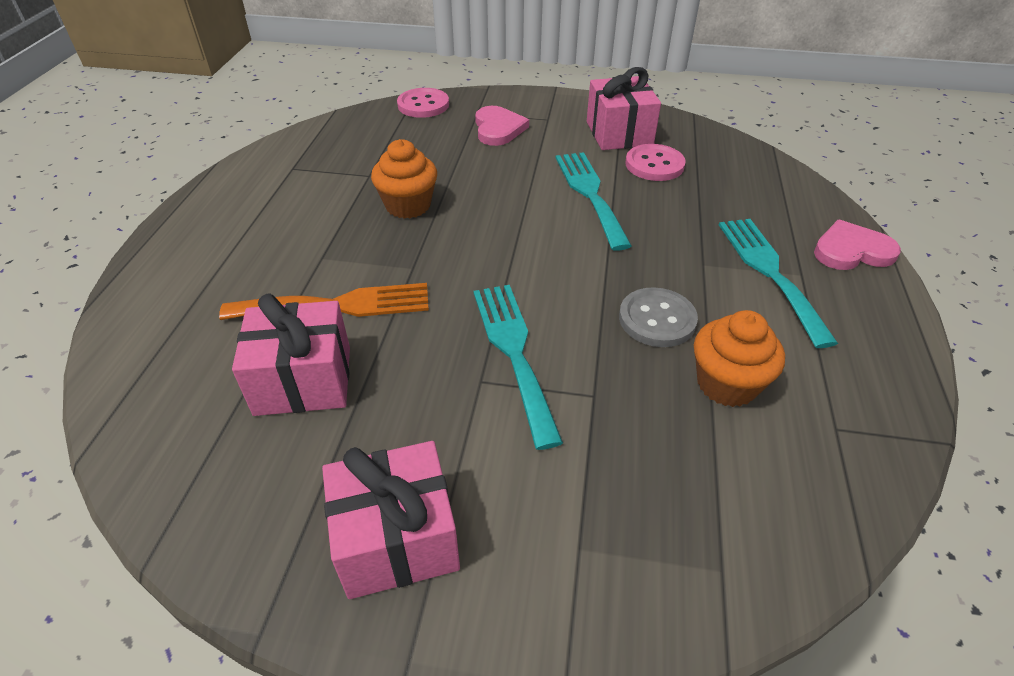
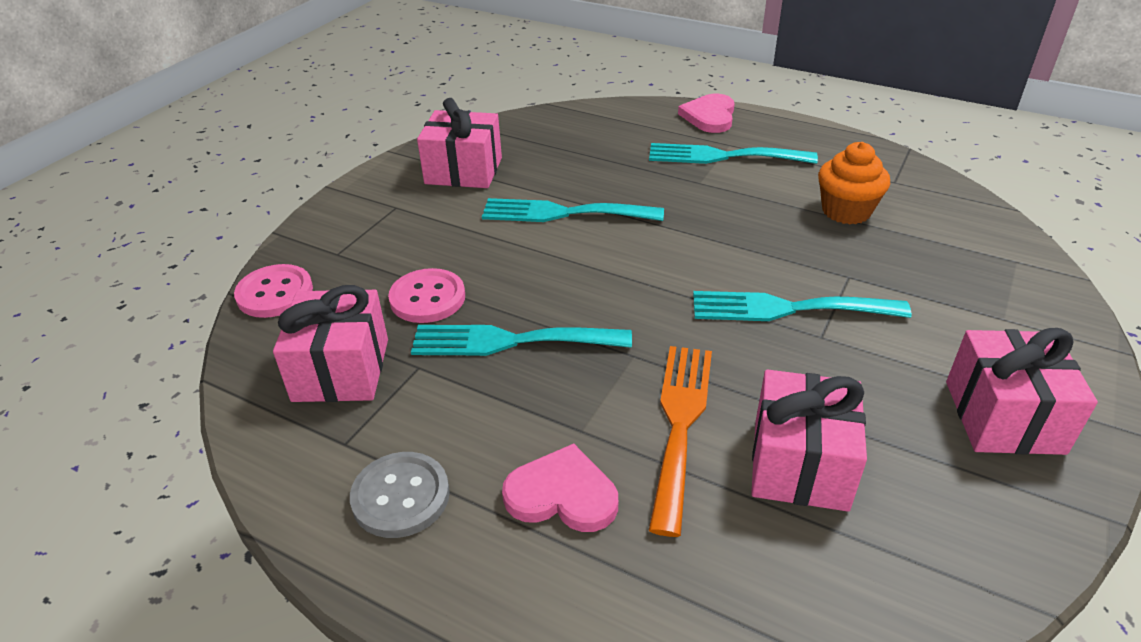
camera: 70 degrees left, 5 degrees down
(357, 148) = (341, 370): none -> pink gift
(408, 205) = (510, 341): orange cupcake -> turquoise fork
(498, 129) = (389, 244): pink heart -> pink heart (562, 494)
(654, 165) = (535, 166): pink button -> pink button (427, 298)
(657, 319) = (764, 223): grey button -> grey button (400, 496)

